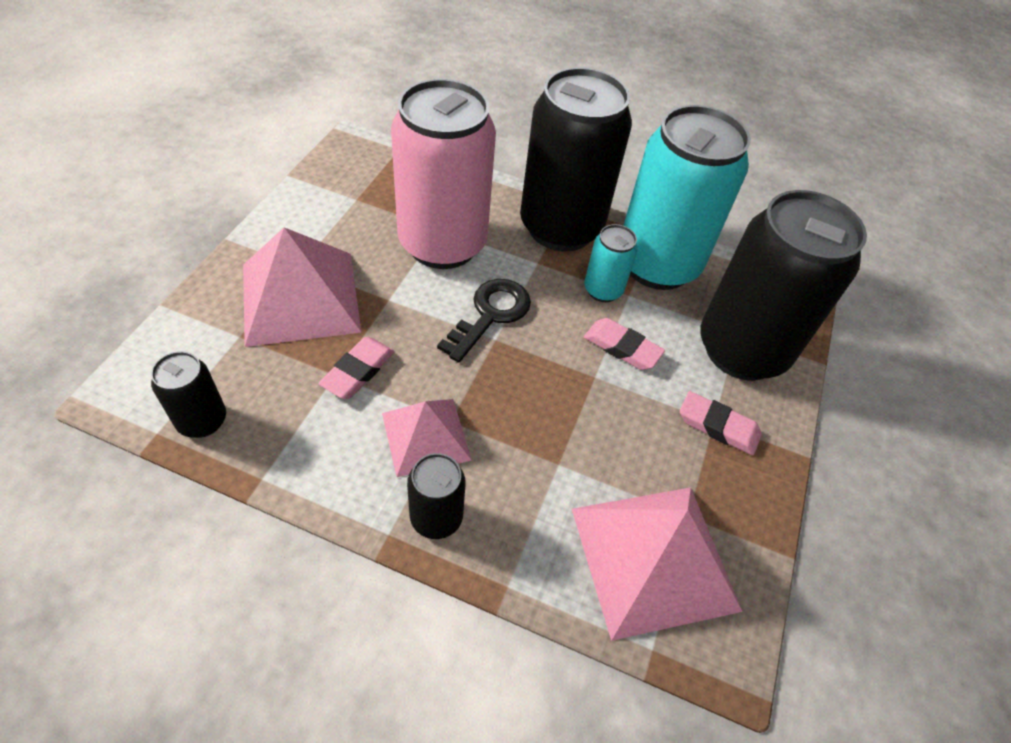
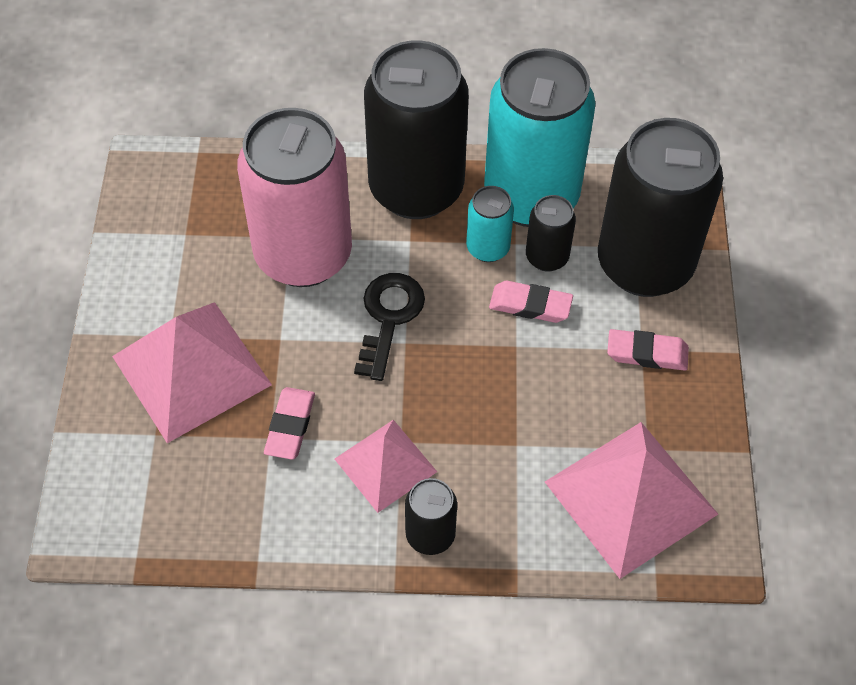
camera: 15 degrees left, 5 degrees up
(202, 421) = (171, 530): black can -> black can (547, 257)

